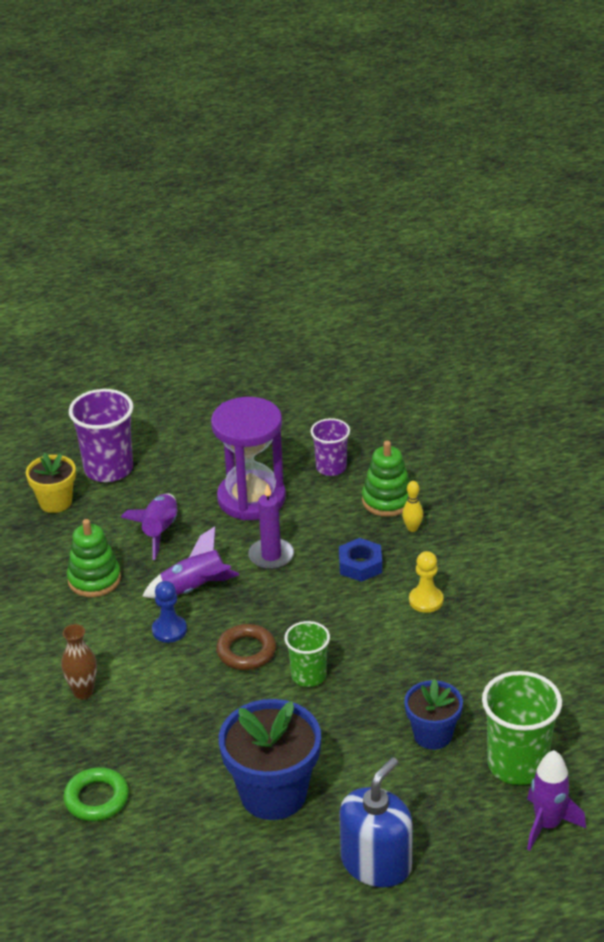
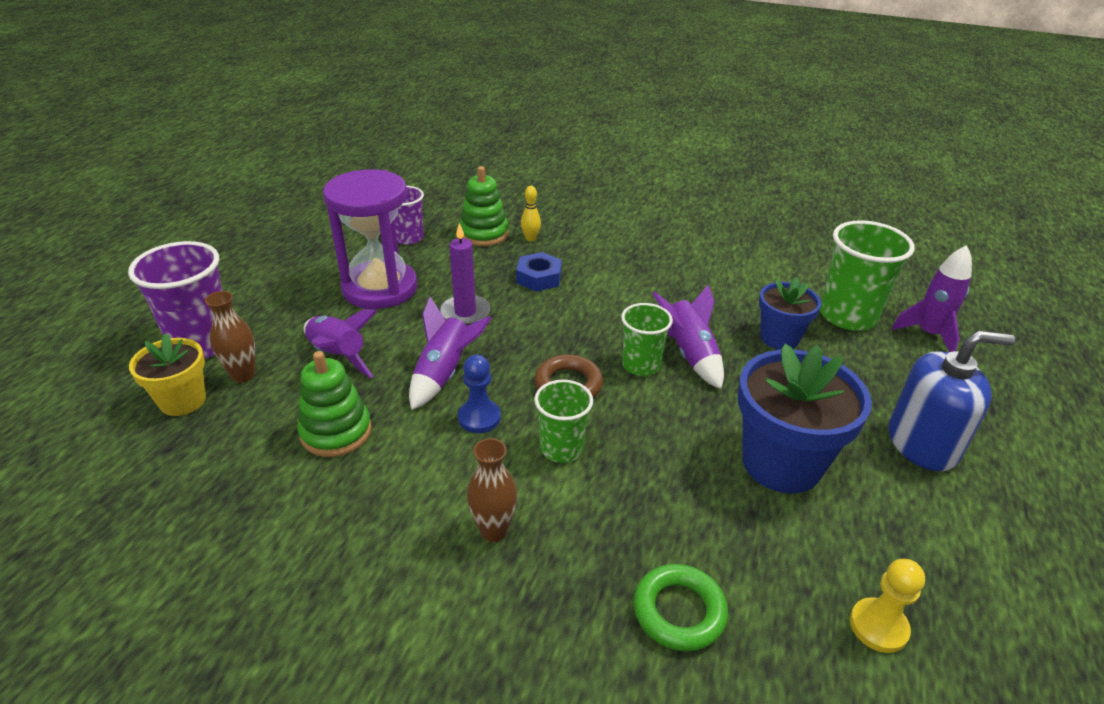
camera: 55 degrees left, 0 degrees up
(100, 508) = (243, 376): none -> brown vase
(179, 682) = (561, 448): none -> green cup
(351, 695) = (690, 354): none -> purple rocket
(376, 863) = (922, 443): blue soap dispenser -> blue soap dispenser turned 105 degrees clockwise
(426, 600) = (618, 270): yellow pawn -> yellow pawn (878, 626)

